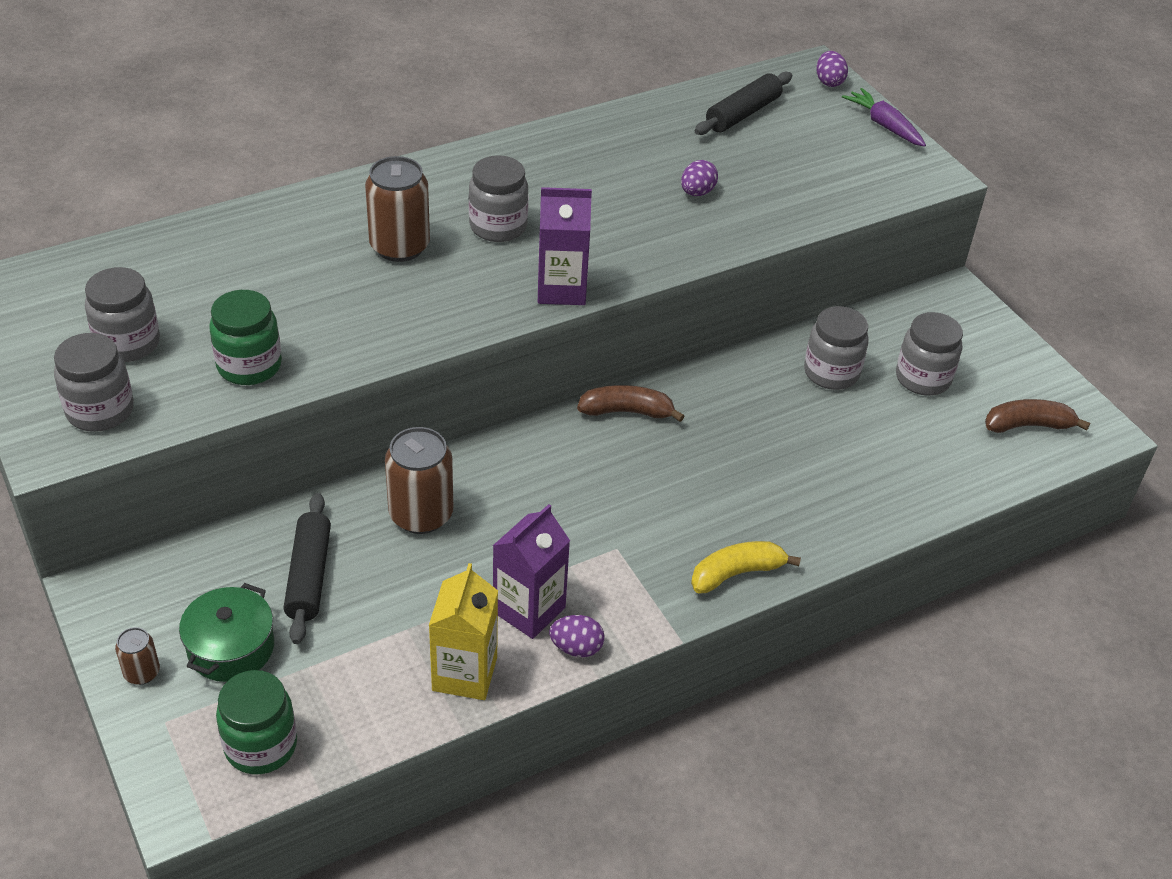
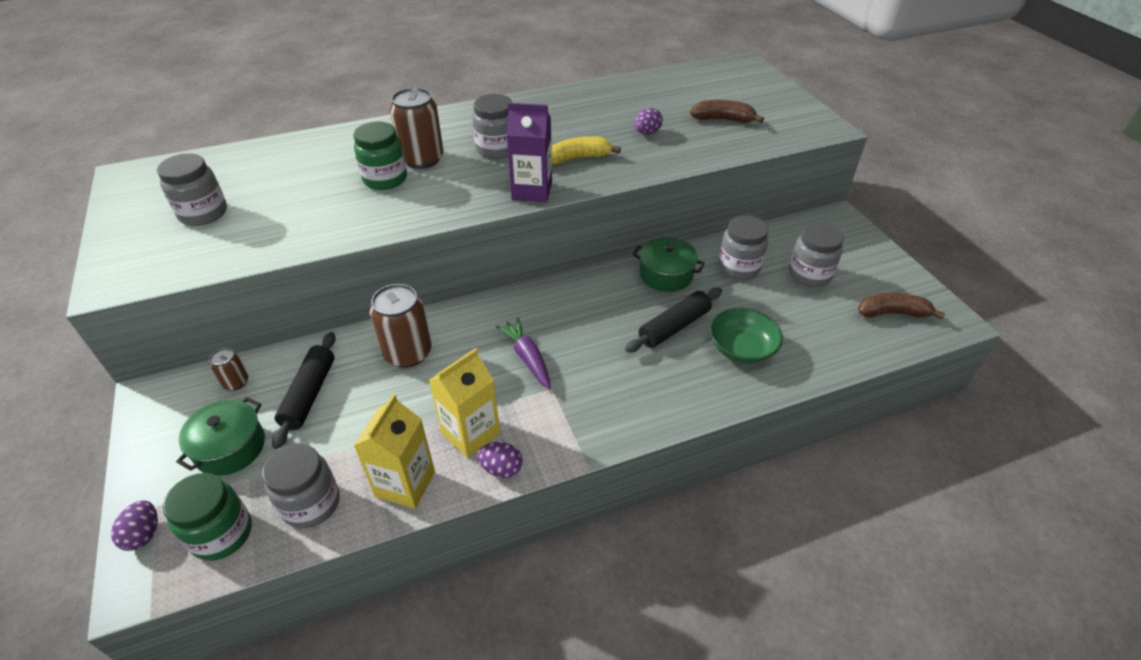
camera: 10 degrees right, 0 degrees up
(100, 411) = (160, 258): grey jar -> grey jar (311, 504)
(142, 672) = (155, 463): brown can -> brown can (236, 382)
(249, 366) = (283, 232): green jar -> green jar (385, 179)
(529, 610) = (471, 433): purple carton -> yellow carton
(627, 411) = (580, 287): brown banana -> brown banana (723, 119)
(736, 573) = (644, 415): yellow banana -> yellow banana (578, 158)
(737, 388) = (666, 275): none -> green pot
(742, 113) = (688, 87): black rolling pin -> black rolling pin (674, 327)
(829, 82) = (753, 70): purple egg -> purple egg (144, 534)
(845, 483) = (741, 349): none -> green bowl
(884, 125) = (791, 97): purple carrot -> purple carrot (527, 358)

